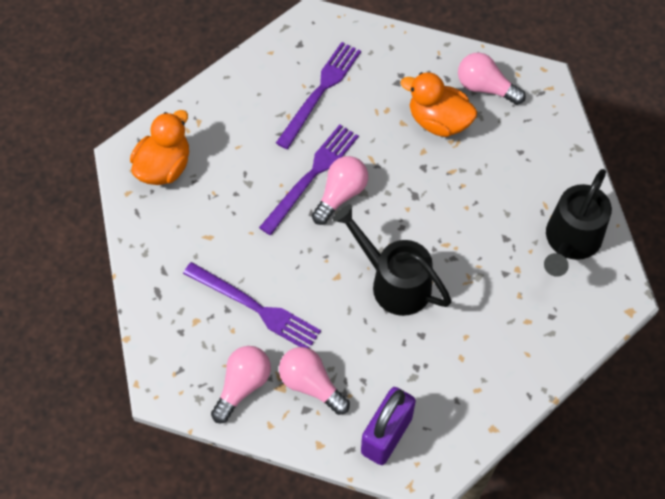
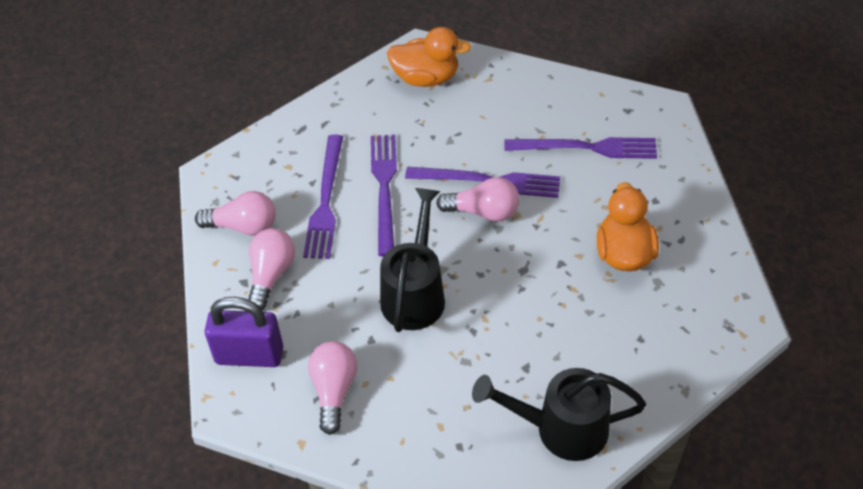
camera: 65 degrees right, 10 degrees down
(270, 256) = (384, 189): none -> purple fork
(485, 87) = (696, 276): pink light bulb -> pink light bulb (334, 391)

